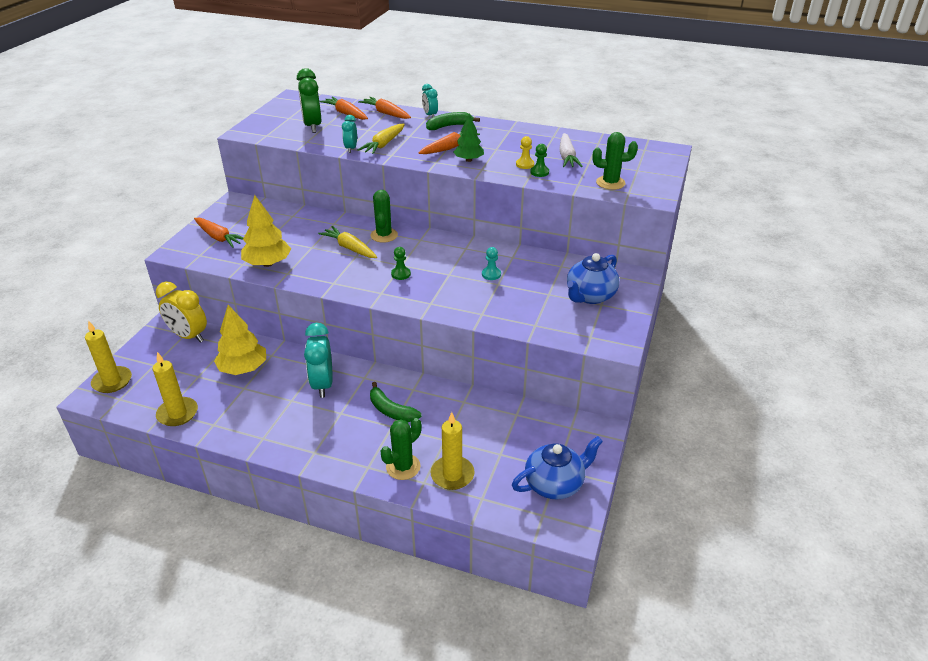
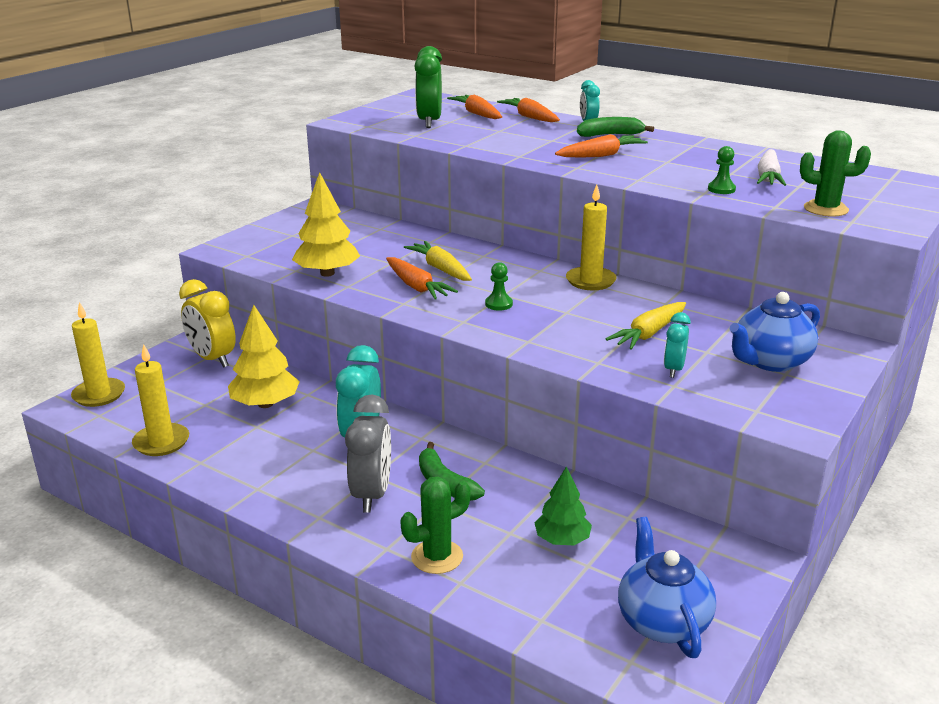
camera: 15 degrees right, 10 degrees down
(219, 237) = (278, 241): orange carrot -> orange carrot (416, 287)
(344, 428) = (371, 494): none -> grey clock
(351, 149) = (468, 146): turquoise clock -> turquoise clock (673, 369)
(384, 144) = (514, 145): yellow carrot -> yellow carrot (649, 333)
(384, 235) = (492, 260): green cactus -> none
(452, 475) = (506, 580): yellow candle -> yellow candle (590, 281)
(468, 160) = (623, 169): green tree -> green tree (562, 540)
(491, 274) = (627, 319): turquoise pawn -> none
(525, 164) = (702, 180): yellow pawn -> none
(554, 484) = (662, 621): blue teapot -> blue teapot turned 90 degrees counterclockwise

